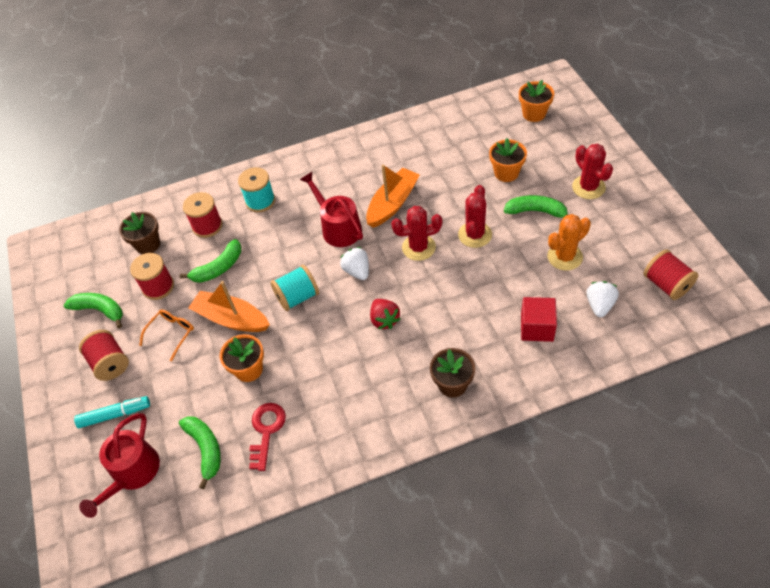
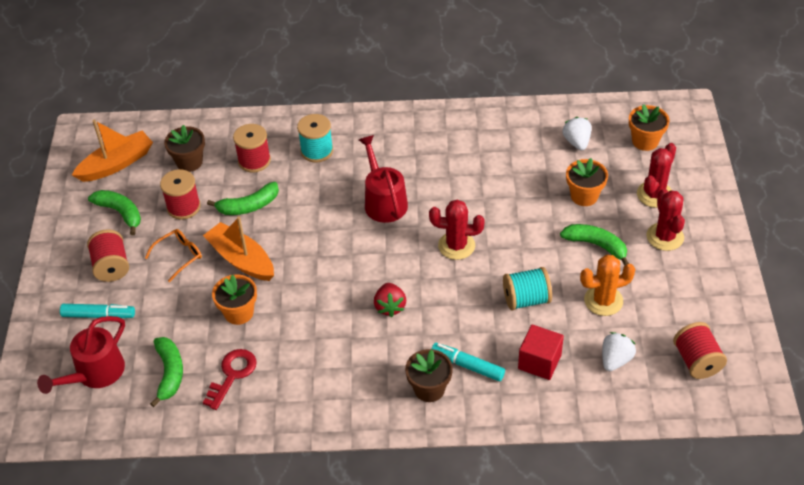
camera: 15 degrees right, 5 degrees down
(297, 297) = (314, 258): turquoise spool -> turquoise spool (526, 299)
(357, 271) = (384, 250): white strawberry -> white strawberry (577, 142)
(392, 204) = (450, 193): orange boat -> orange boat (116, 164)
(475, 235) = (520, 250): red cactus -> red cactus (654, 194)
(476, 351) = (467, 365): none -> turquoise marker

